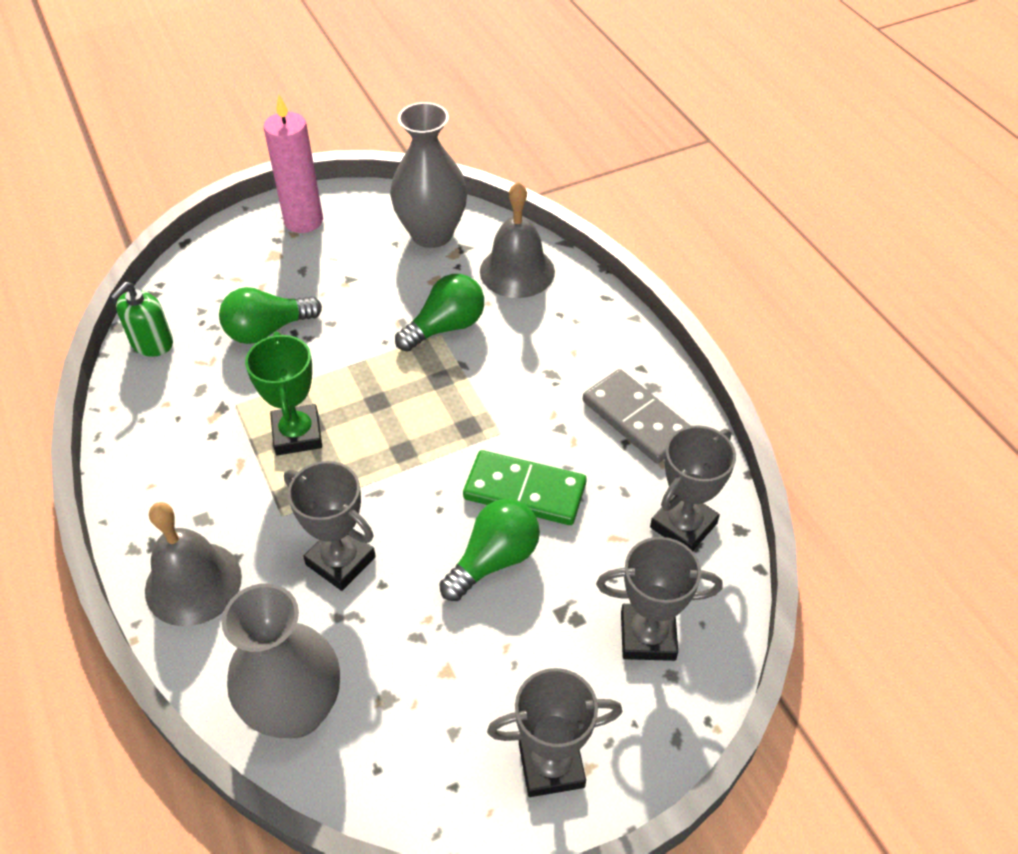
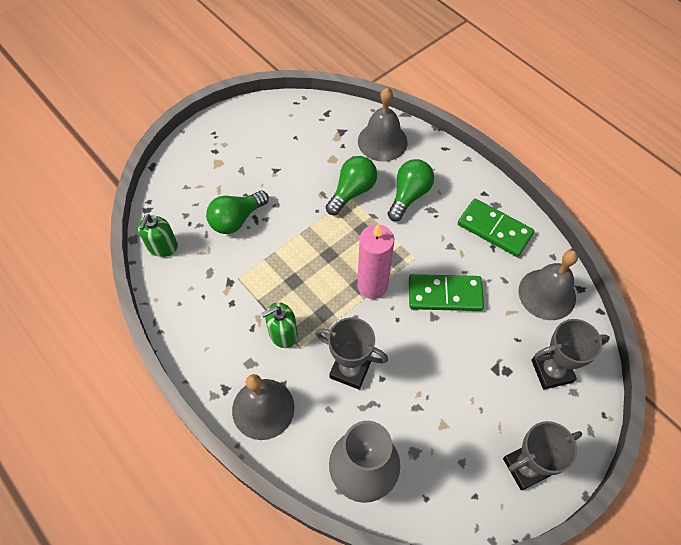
camera: 15 degrees left, 10 degrees up
(265, 490) = (283, 333): none -> green soap dispenser
(297, 434) = (287, 289): green trophy -> none
(303, 221) = (227, 133): pink candle -> pink candle (372, 285)
(432, 234) = (317, 125): grey vase -> none
(494, 560) = (444, 345): green light bulb -> green light bulb (409, 195)
(637, 419) = (494, 229): grey domino -> green domino
(683, 525) = (547, 294): grey trophy -> grey bell

